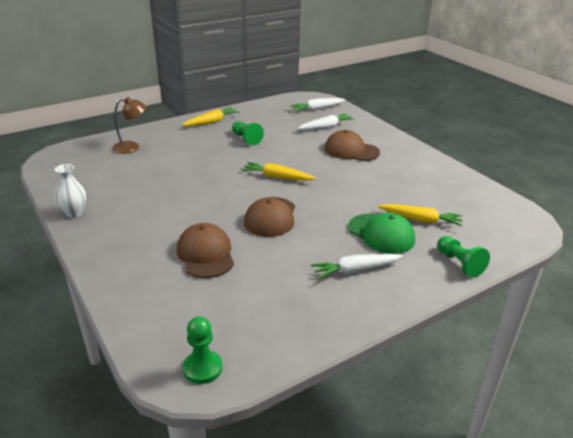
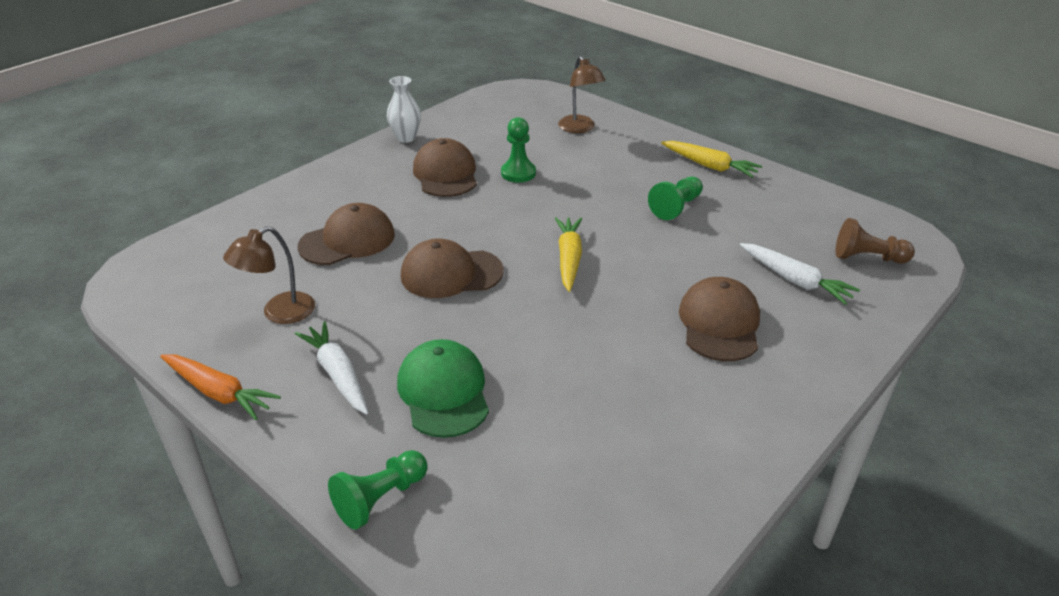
camera: 75 degrees right, 5 degrees up
(146, 203) = (445, 174): none -> brown cap
(202, 368) = (146, 283): green pawn -> green pawn (518, 173)
(281, 292) = (279, 313): none -> brown lamp
(317, 109) = (867, 258): white carrot -> brown pawn
(360, 323) = (219, 392): none -> orange carrot
(381, 234) = (443, 392): green cap -> green cap turned 135 degrees clockwise
(421, 220) = (506, 439): yellow carrot -> none

